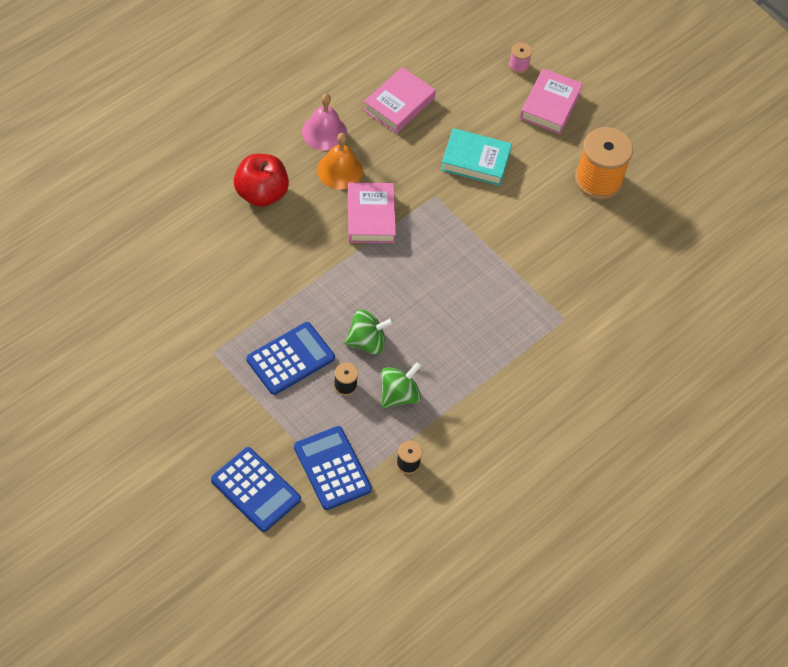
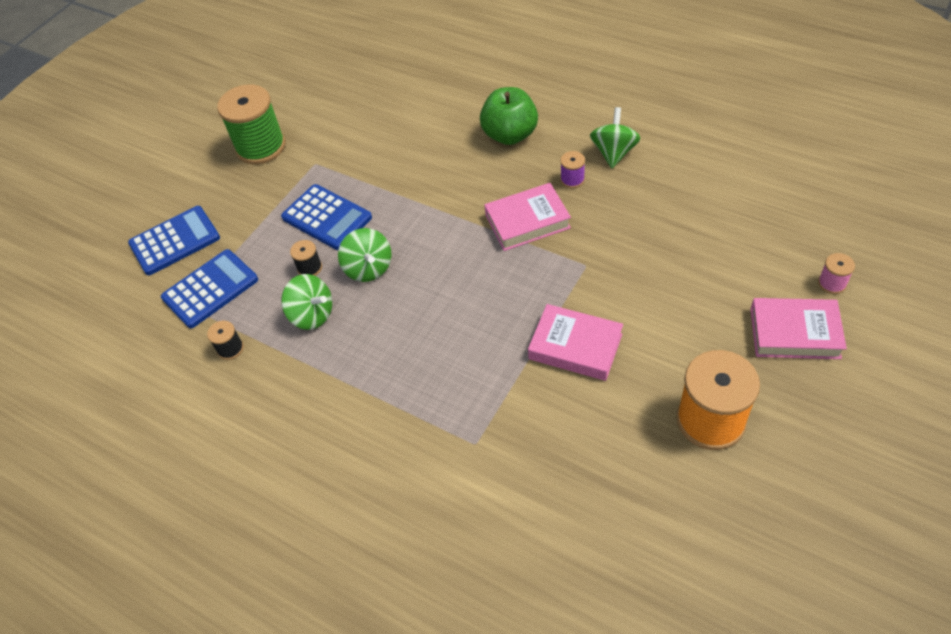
camera: 85 degrees right, 5 degrees down
(162, 393) = (261, 147): none -> green spool
(255, 489) = (175, 241): blue calculator -> blue calculator turned 150 degrees counterclockwise
(261, 193) = (510, 135): red apple -> green apple
(324, 132) = (614, 153): pink bell -> green spinning top
(339, 170) = (572, 179): orange bell -> purple spool
(399, 104) = (691, 196): pink book -> pink book (575, 347)
(475, 161) = (658, 286): turquoise book -> none

